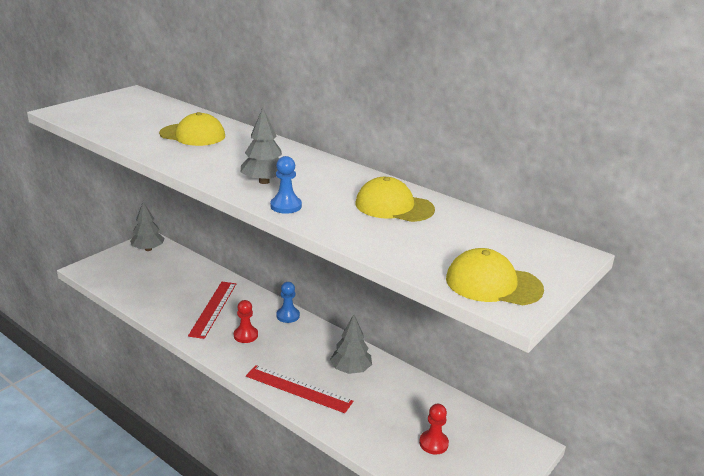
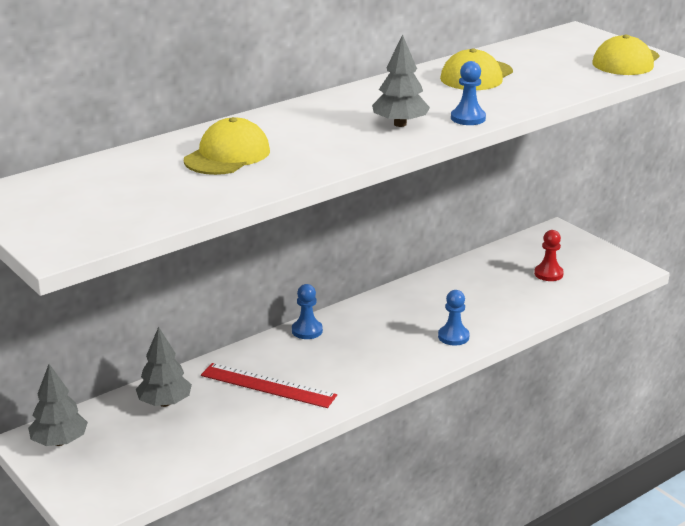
camera: 75 degrees left, 0 degrees up
(245, 335) = (339, 364): red pawn -> none
(298, 389) = (453, 337): red ruler -> blue pawn
(350, 369) = (427, 301): grey tree -> grey tree (164, 403)

